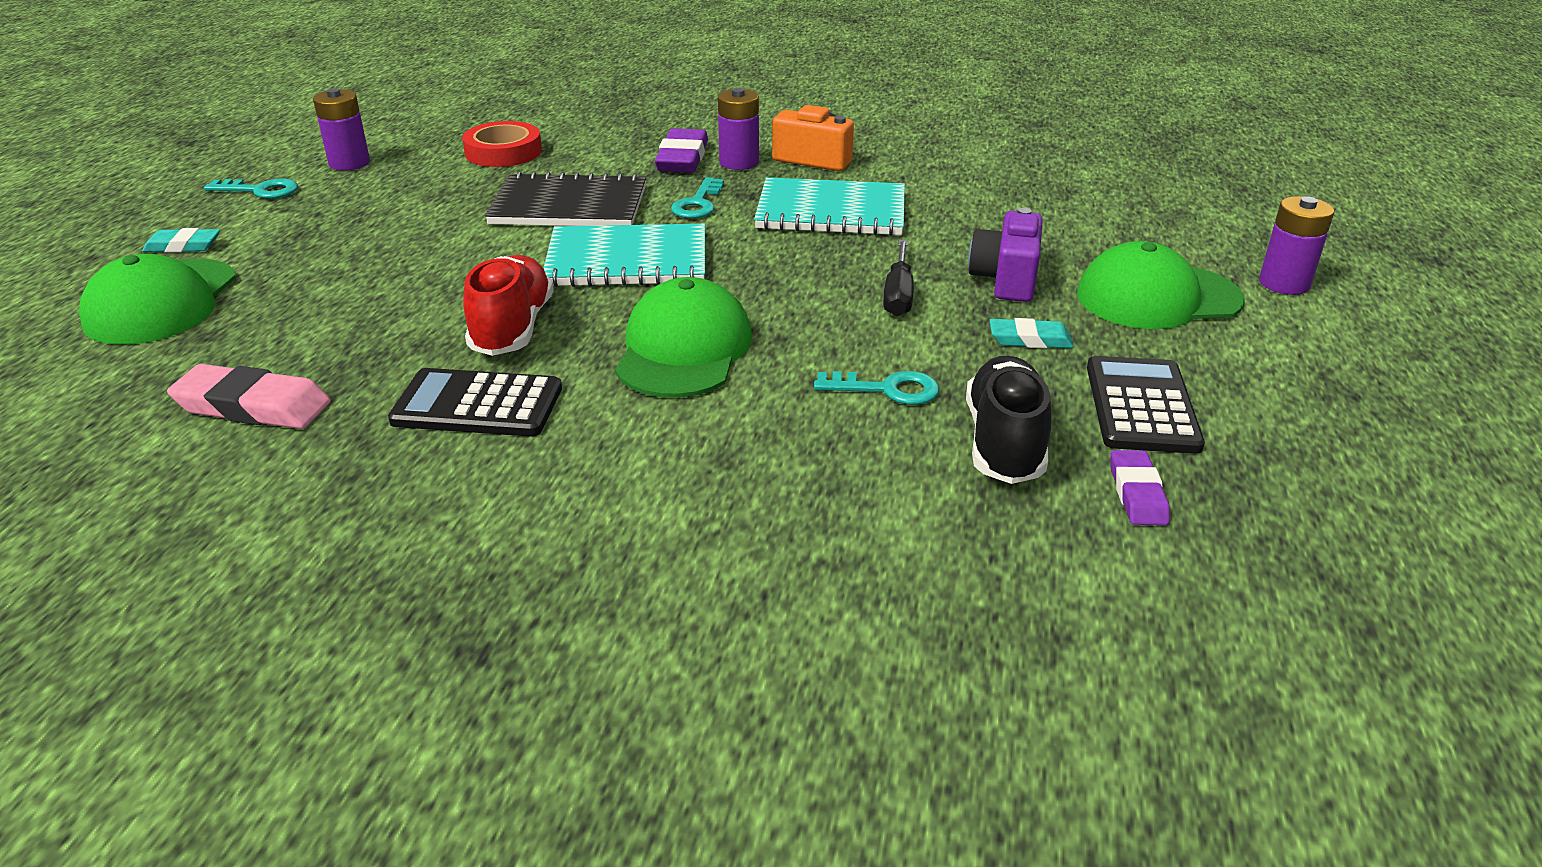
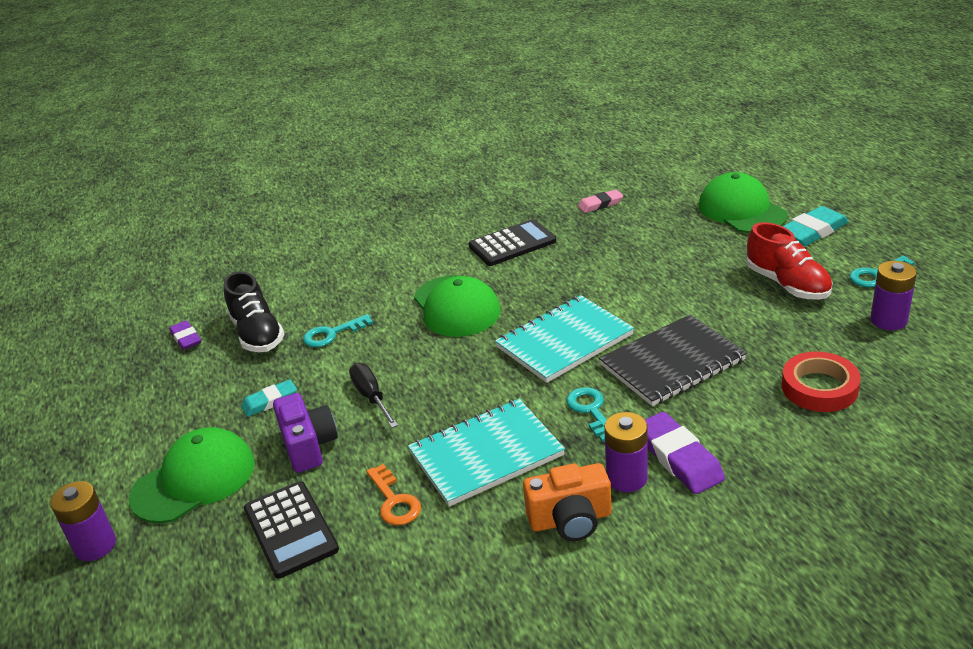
camera: 150 degrees right, 0 degrees up
(183, 246) = (812, 231): turquoise eraser -> turquoise eraser, size x1.61
(253, 406) = (600, 204): pink eraser -> pink eraser, size x0.62
(512, 328) = (556, 277): red shoe -> red shoe (787, 284)
(947, 213) = (394, 501): none -> orange key
(1141, 406) = (191, 385): black calculator -> black calculator (290, 530)

